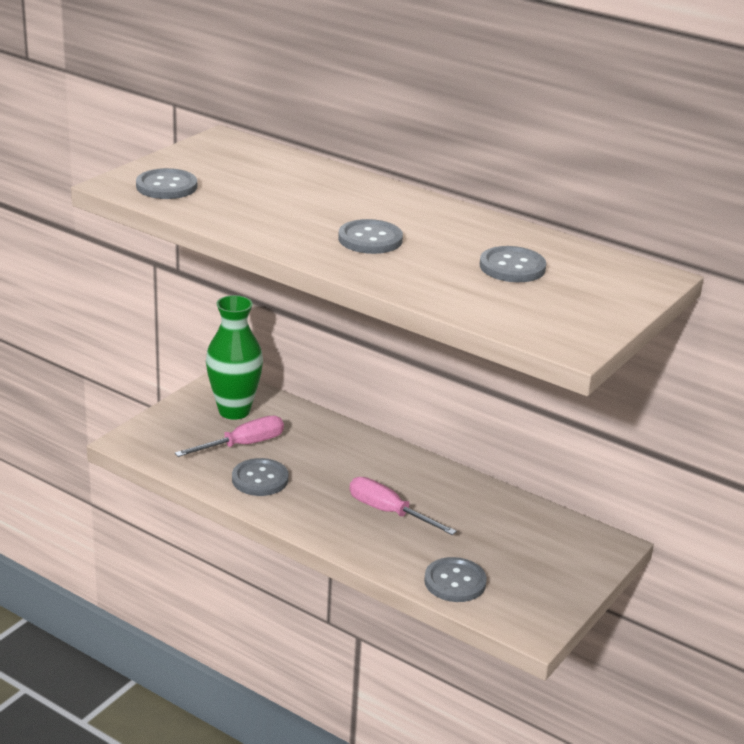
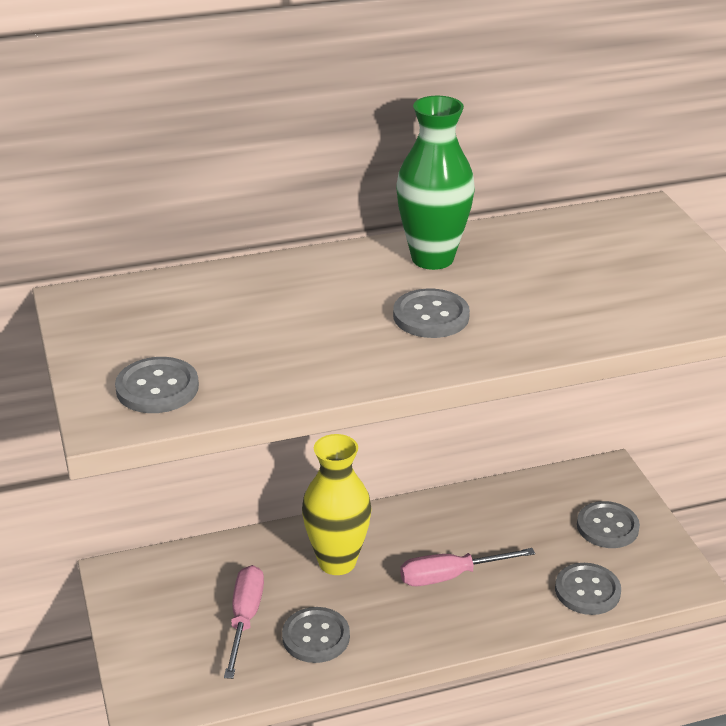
camera: 50 degrees left, 5 degrees up
(234, 411) = (178, 594): green vase -> green vase (432, 258)
(341, 458) = (337, 562): none -> yellow vase
(512, 267) = (565, 268): grey button -> grey button (607, 527)

